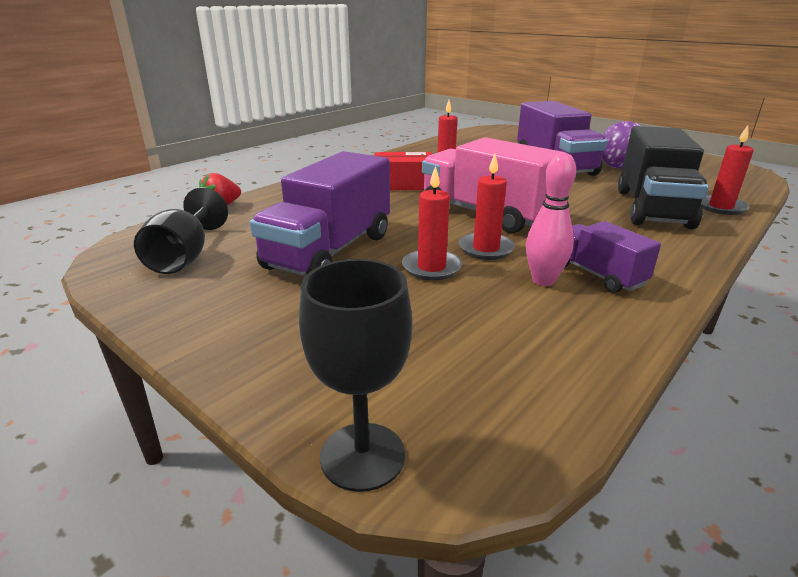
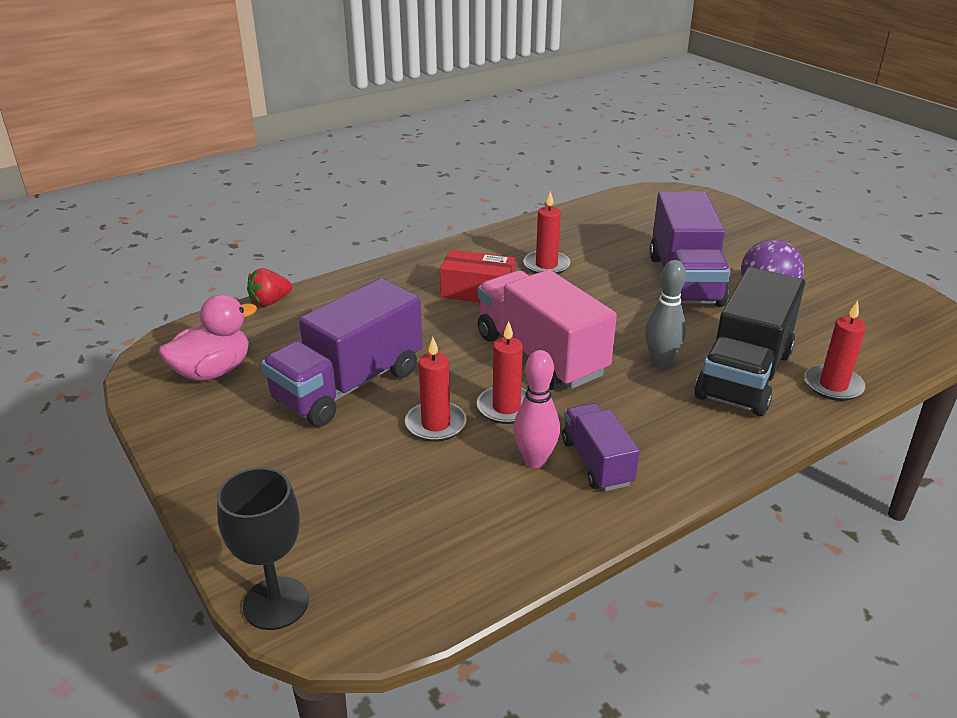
camera: 15 degrees right, 5 degrees up
(185, 257) = (213, 371): black goblet -> pink duck
(583, 207) = (661, 361): none -> grey bowling pin

